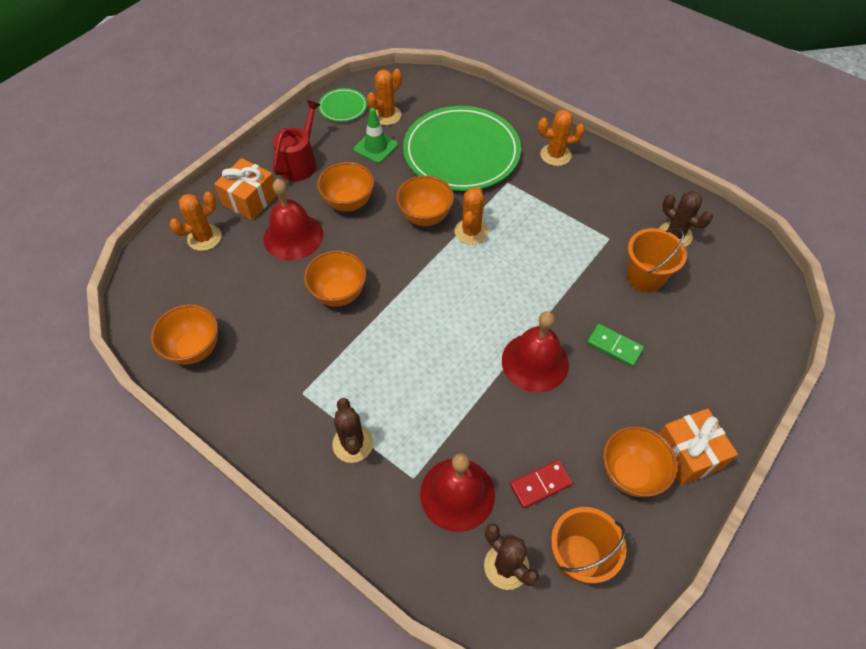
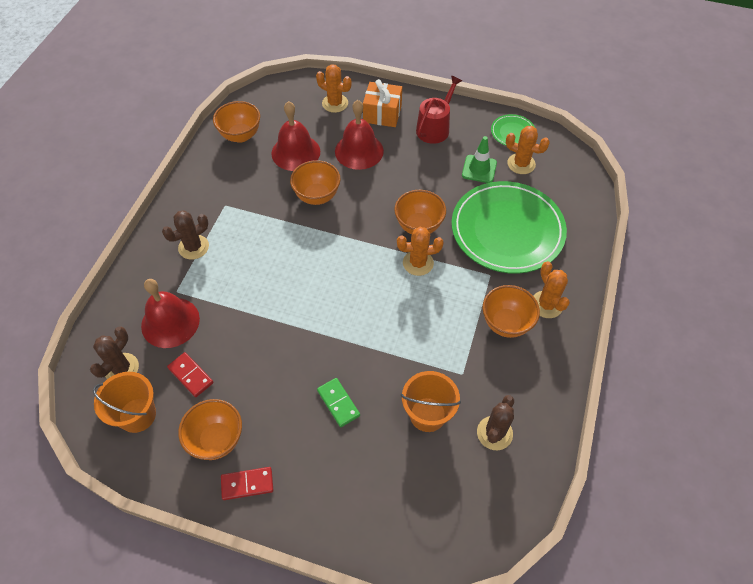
camera: 70 degrees right, 0 degrees up
(300, 162) = (435, 128): red watering can -> red watering can turned 60 degrees counterclockwise
(348, 203) = (408, 172): orange bowl -> orange bowl (506, 323)
(535, 362) = (301, 345): red bell -> red bell (295, 152)
(614, 346) = (338, 403): green domino -> green domino turned 45 degrees counterclockwise
(688, 454) = (247, 484): orange gift -> red domino

